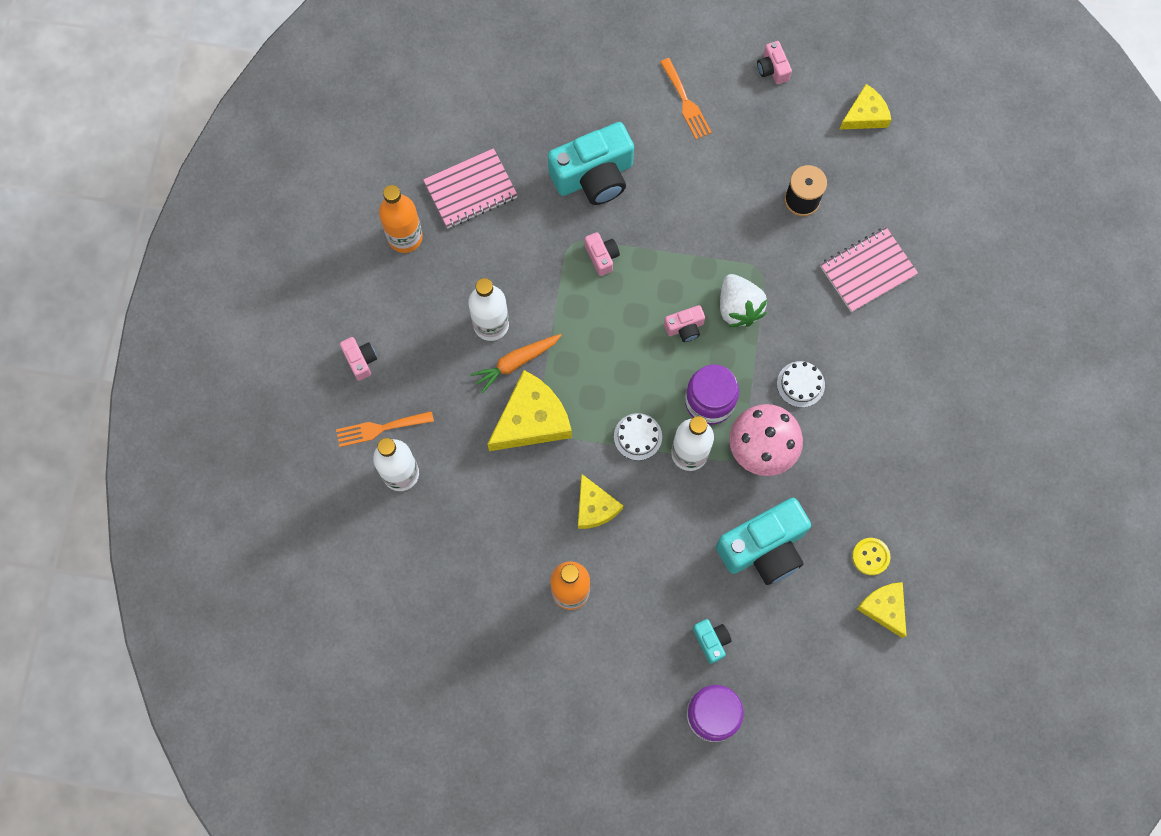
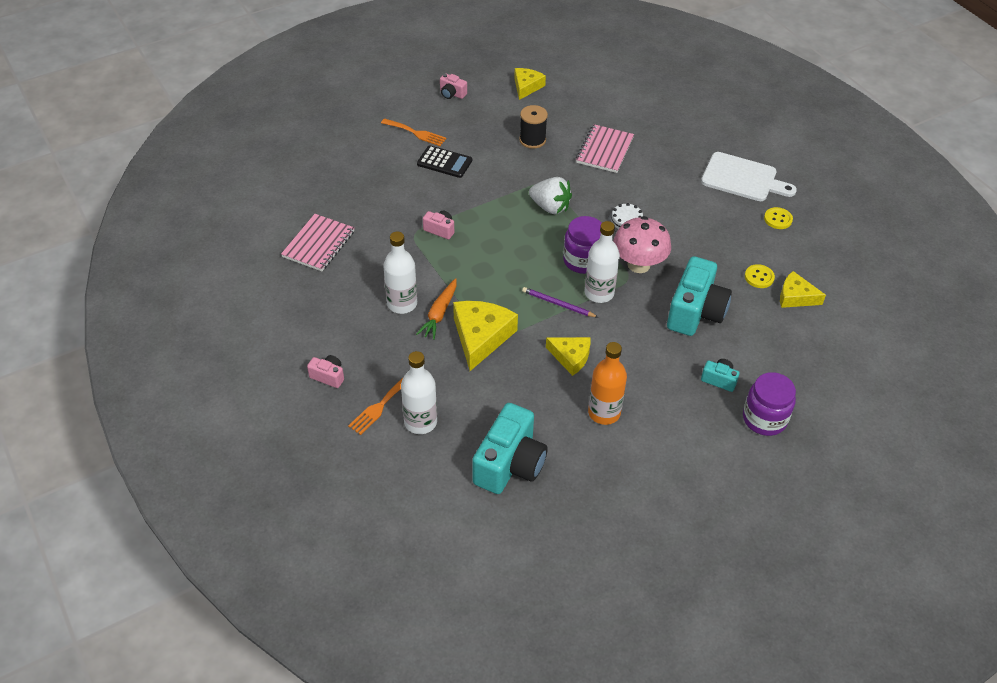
camera: 40 degrees left, 25 degrees down
(405, 237) = (296, 292): orange bottle -> none
(594, 176) = (394, 195): turquoise camera -> turquoise camera (510, 464)
(637, 436) = (558, 304): white cake -> purple pencil
(681, 166) = (444, 162): none -> black calculator
(685, 327) = (528, 234): pink camera -> none
(966, 501) = (778, 219): none -> yellow button
(983, 419) = (742, 178): none -> white cutting board

